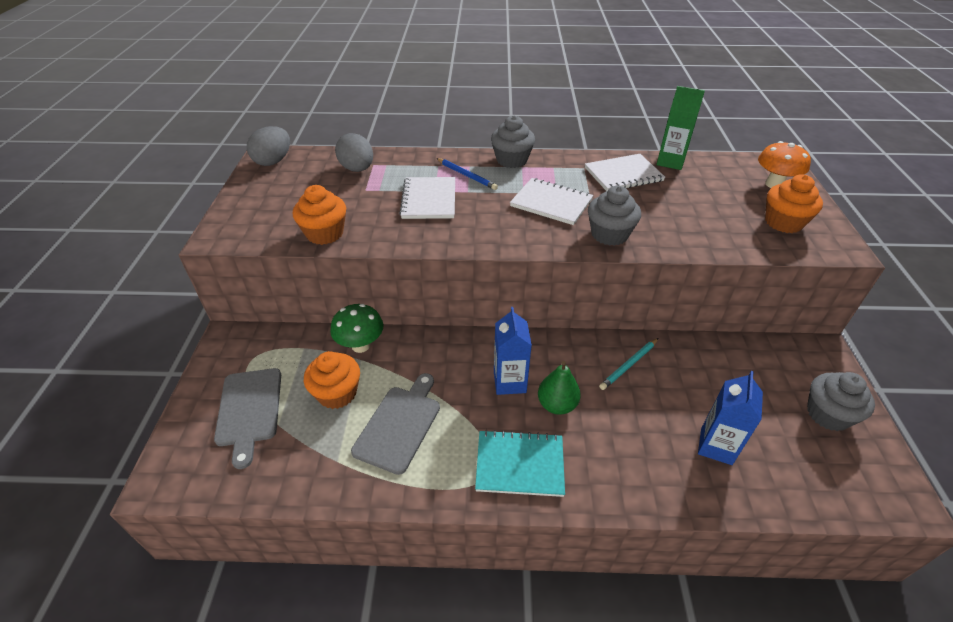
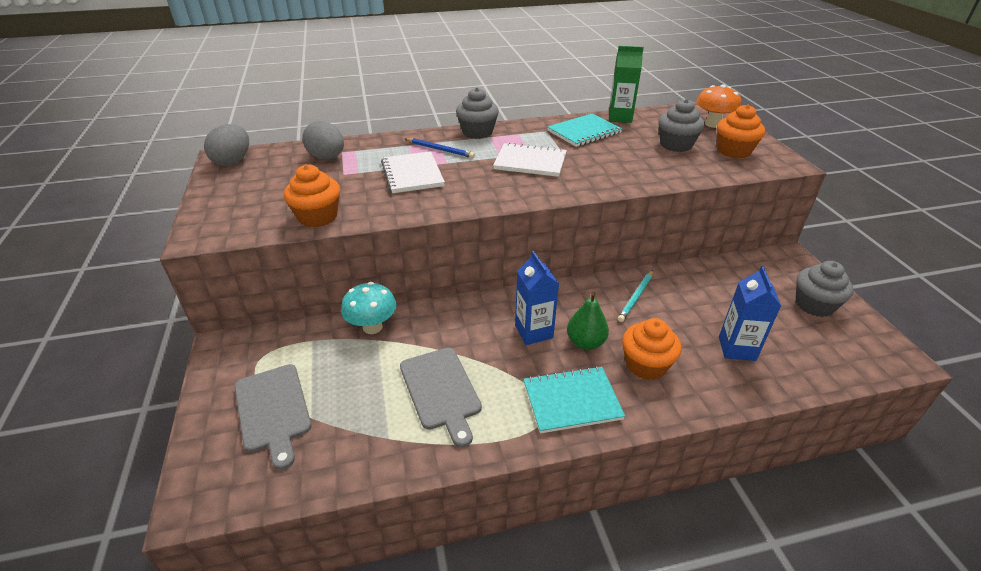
camera: 15 degrees left, 5 degrees down
(337, 393) = (364, 375): orange cupcake -> orange cupcake (646, 365)
(361, 345) = (372, 327): green mushroom -> turquoise mushroom
(400, 425) = (441, 391): grey cutting board -> grey cutting board turned 150 degrees clockwise
(609, 234) = (594, 179): grey cupcake -> grey cupcake (676, 145)
(623, 174) = (584, 132): white notebook -> turquoise notebook

